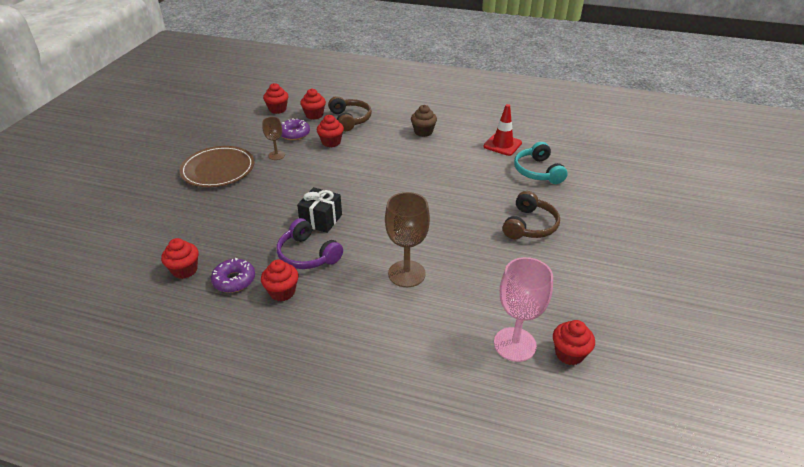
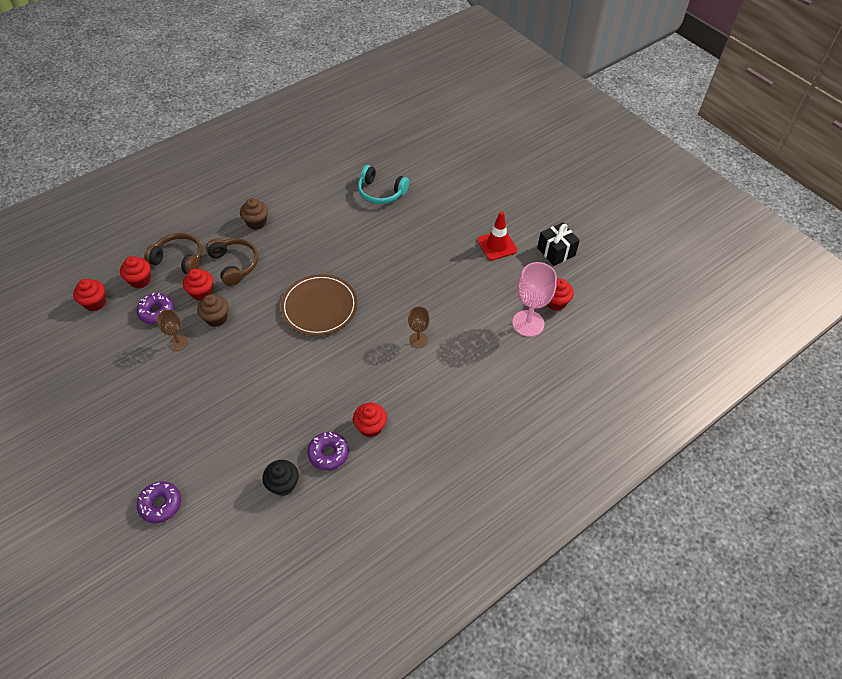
camera: 55 degrees left, 15 degrees up
(128, 218) = (160, 504): none -> purple donut
(184, 270) = (283, 484): red cupcake -> black cupcake
(218, 169) = (153, 399): brown plate -> brown plate (319, 307)
(308, 254) = (342, 389): purple headphones -> none
(315, 159) = (216, 318): none -> brown cupcake
(321, 220) = (307, 358): black gift -> black gift (556, 251)
(406, 274) = (418, 340): brown goblet -> brown goblet, size x0.57
(502, 145) = (328, 188): red traffic cone -> red traffic cone (497, 245)
(529, 225) = (433, 240): brown headphones -> brown headphones (234, 265)

